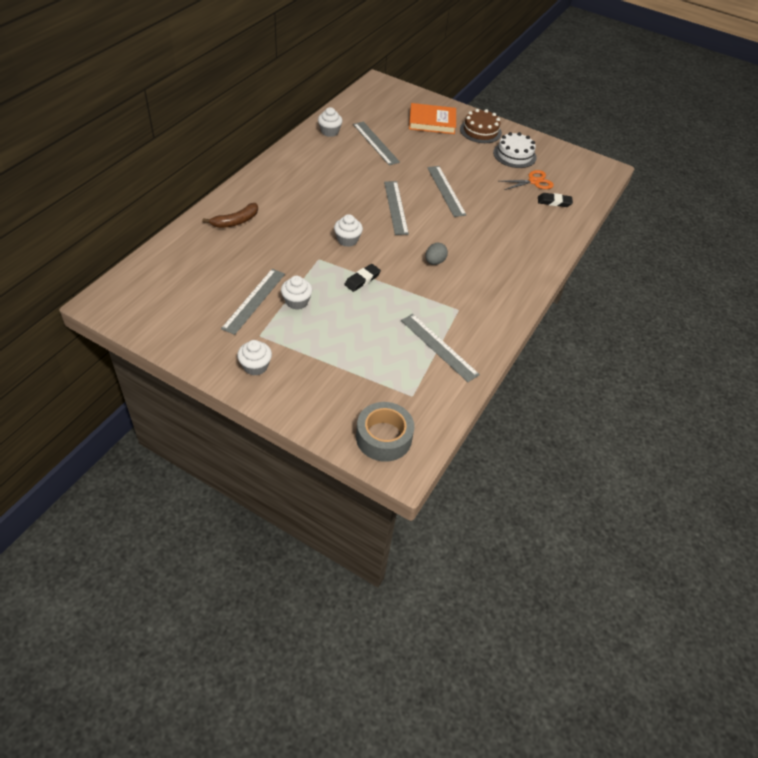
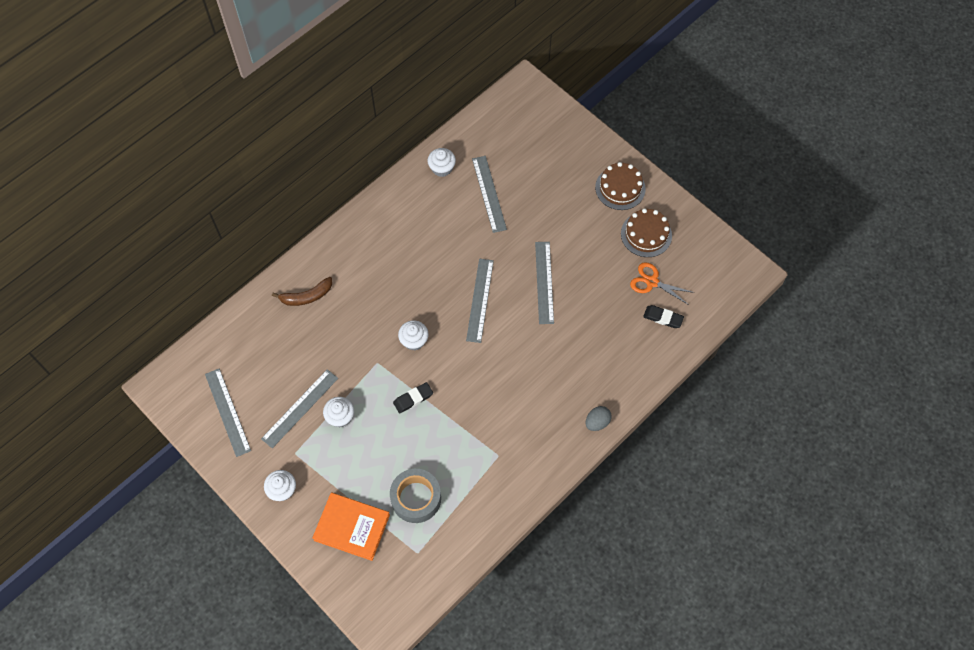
camera: 20 degrees right, 15 degrees up
(384, 437) = (376, 594): grey tape -> grey tape (416, 498)
(432, 122) = (567, 165): orange book -> orange book (352, 527)
(434, 262) = (496, 386): grey egg -> grey egg (597, 422)
(439, 347) = (462, 500): grey ruler -> grey ruler (227, 412)
(514, 155) = (646, 234): white cake -> brown cake
(534, 181) = (652, 282): orange scissors -> orange scissors turned 150 degrees counterclockwise

